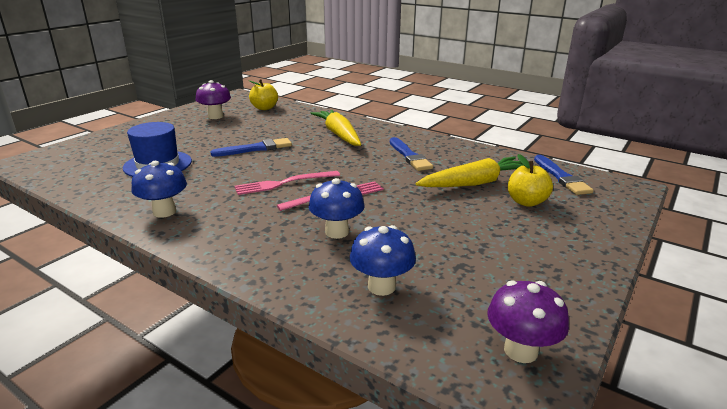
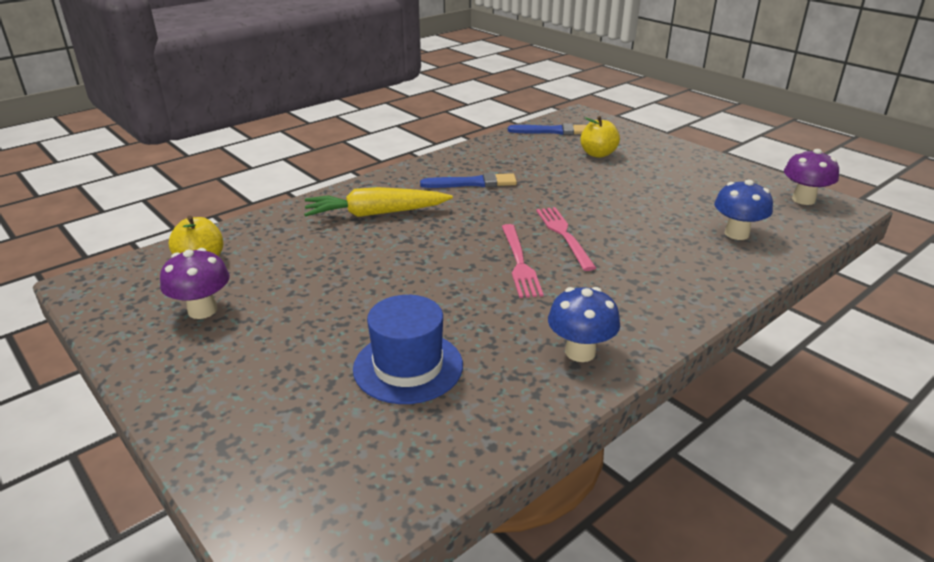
camera: 75 degrees left, 5 degrees up
(255, 149) = (390, 277): blue brush -> none
(337, 232) = (644, 243): blue mushroom -> none
(475, 183) = (553, 165): yellow carrot -> none

